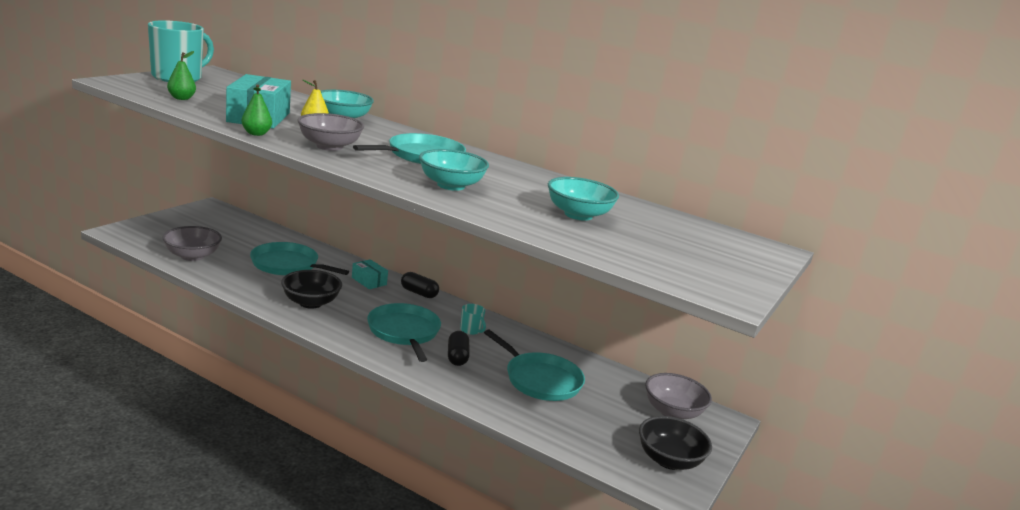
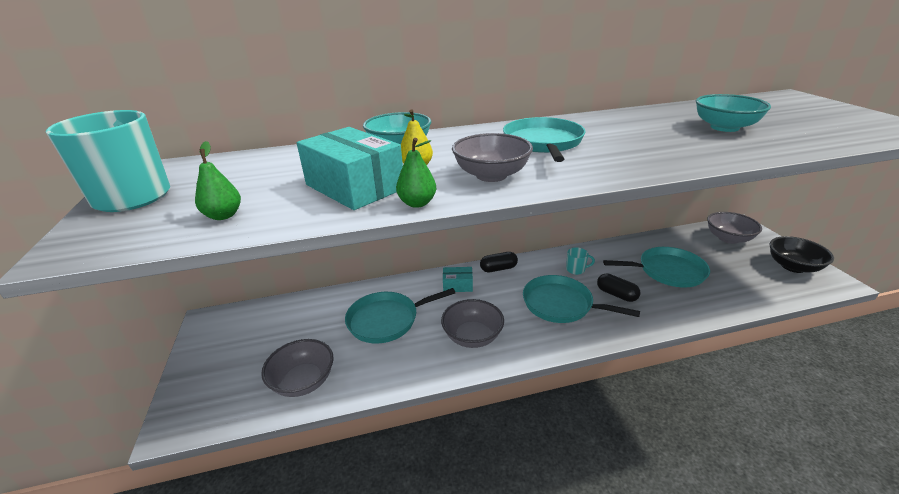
camera: 40 degrees left, 10 degrees up
(310, 303) = (472, 337): black bowl -> grey bowl
(451, 185) = (640, 152): turquoise bowl -> none

